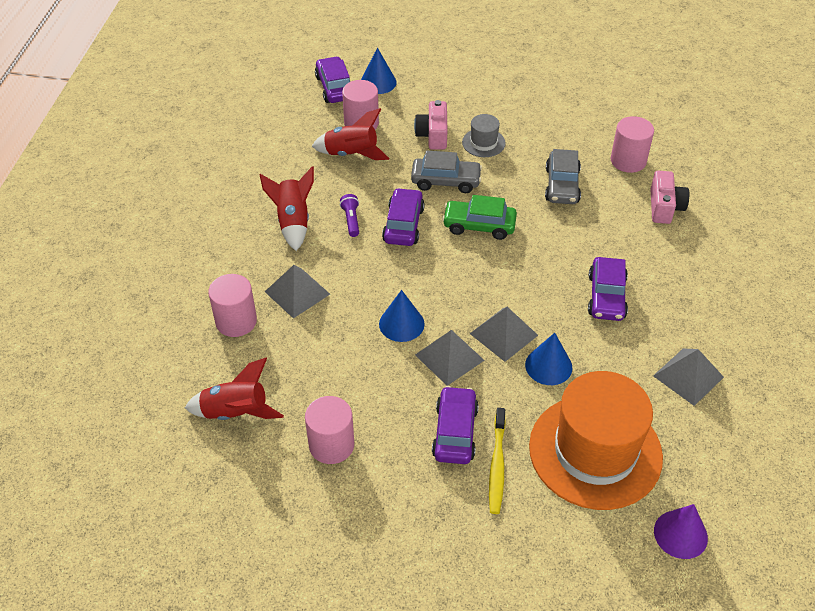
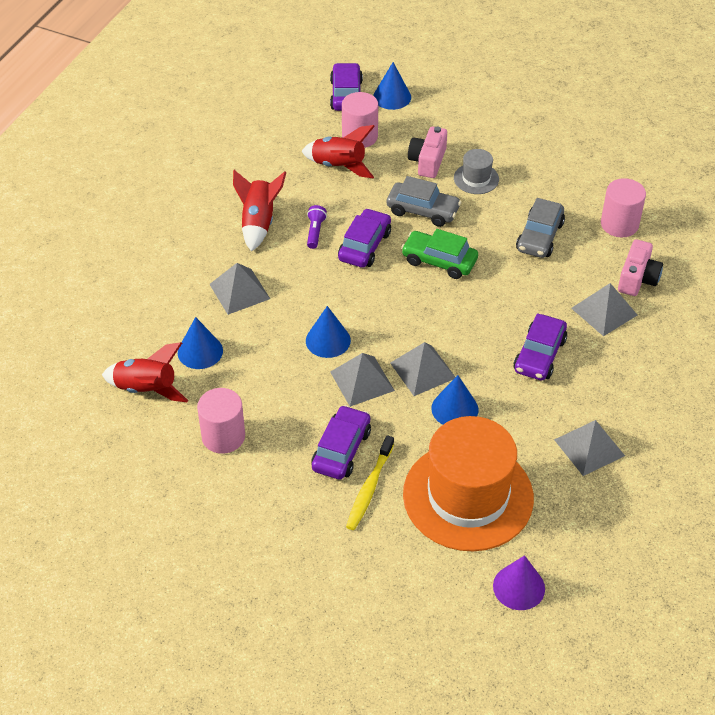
camera: 15 degrees right, 0 degrees up
(236, 321) = (174, 306): pink cylinder -> none
(278, 361) = (200, 351): none -> blue cone
(647, 243) = (604, 311): none -> grey pyramid

